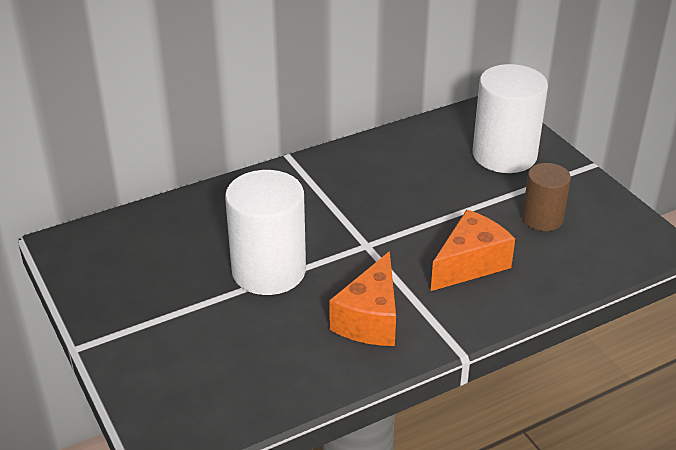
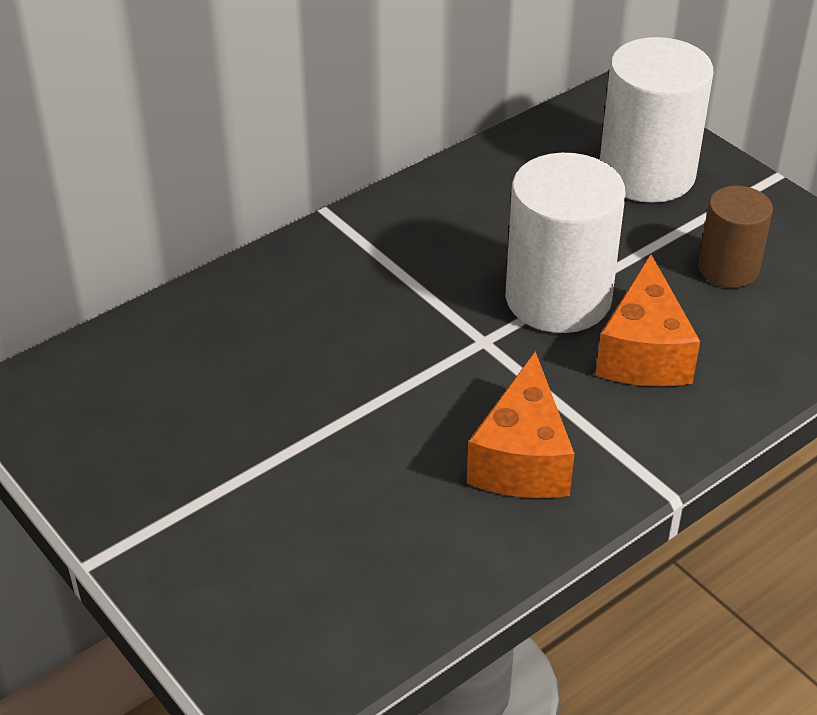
camera: 10 degrees left, 5 degrees up
(269, 271) = (348, 400): white cylinder -> white cylinder (558, 298)
(470, 264) = (644, 352): orange cheese -> orange cheese turned 150 degrees clockwise

